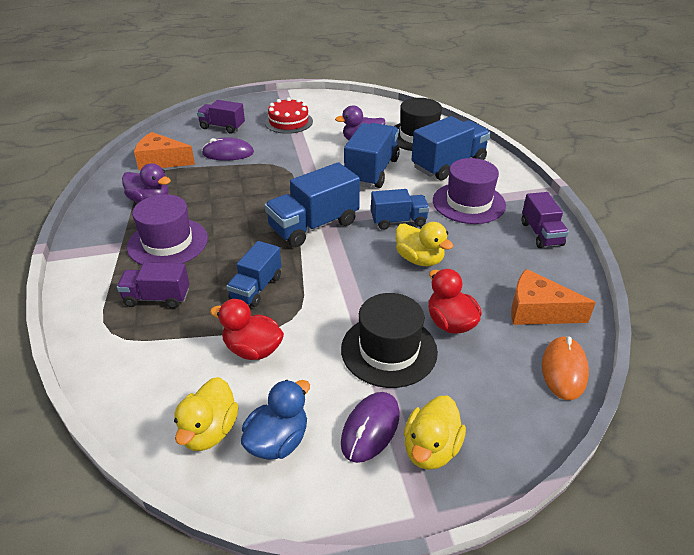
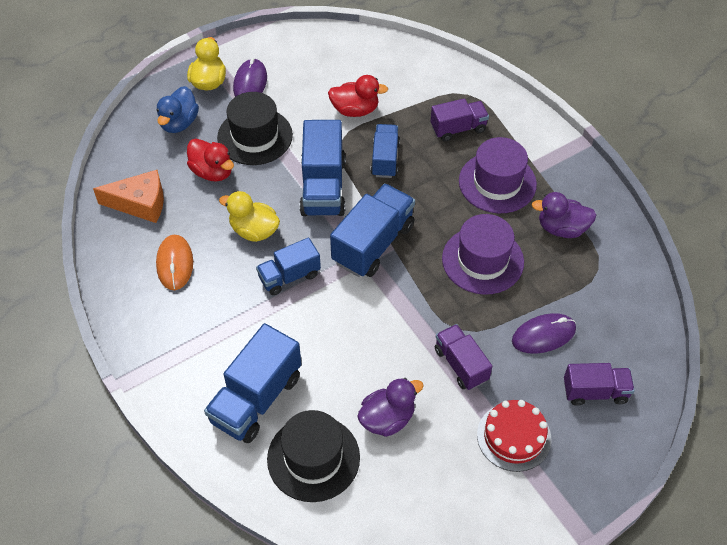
camera: 160 degrees right, 15 degrees up
(161, 161) = (609, 295): orange cheese -> none
(209, 431) = (350, 56): yellow duck -> none
(278, 441) = (305, 62): blue duck -> blue duck (179, 123)
(371, 171) = (349, 354): blue truck -> blue truck (323, 187)
(468, 203) = (219, 329): purple hat -> purple hat (482, 260)
(541, 234) = (135, 301): purple truck -> purple truck (461, 365)
(564, 370) = (121, 156): orange mouse -> orange mouse (175, 264)

